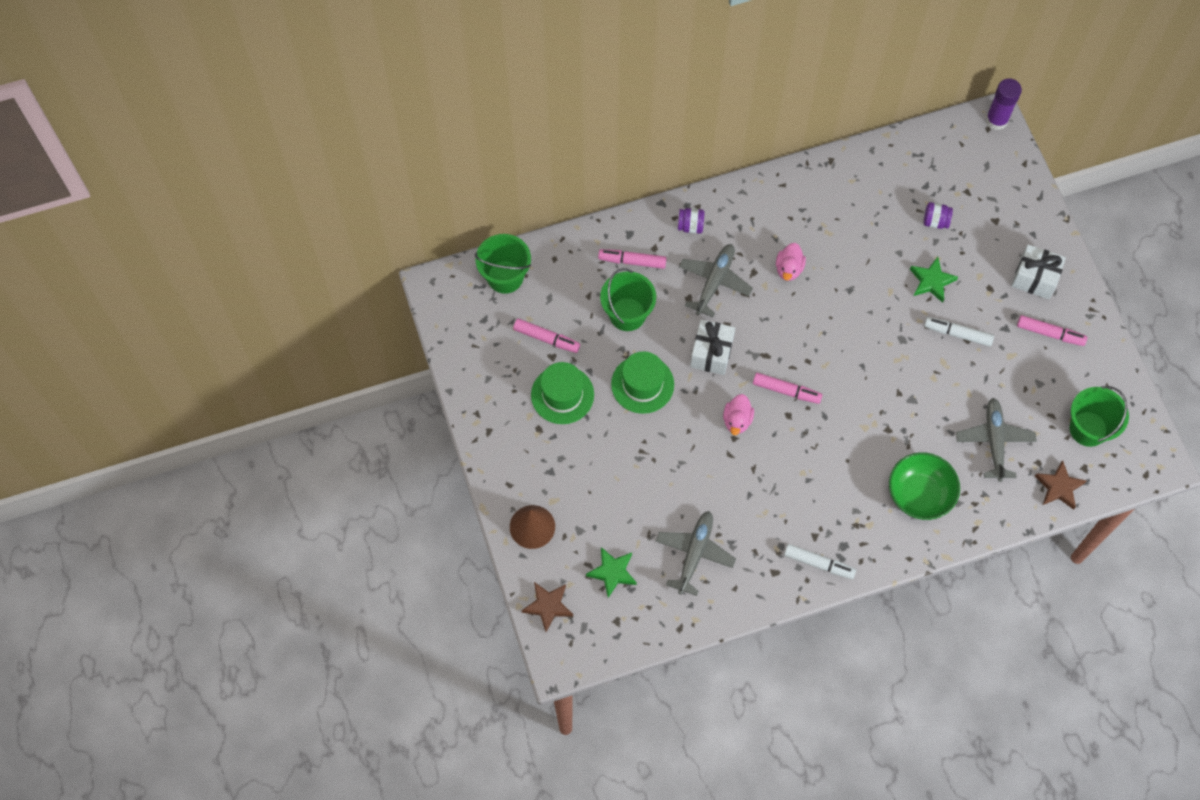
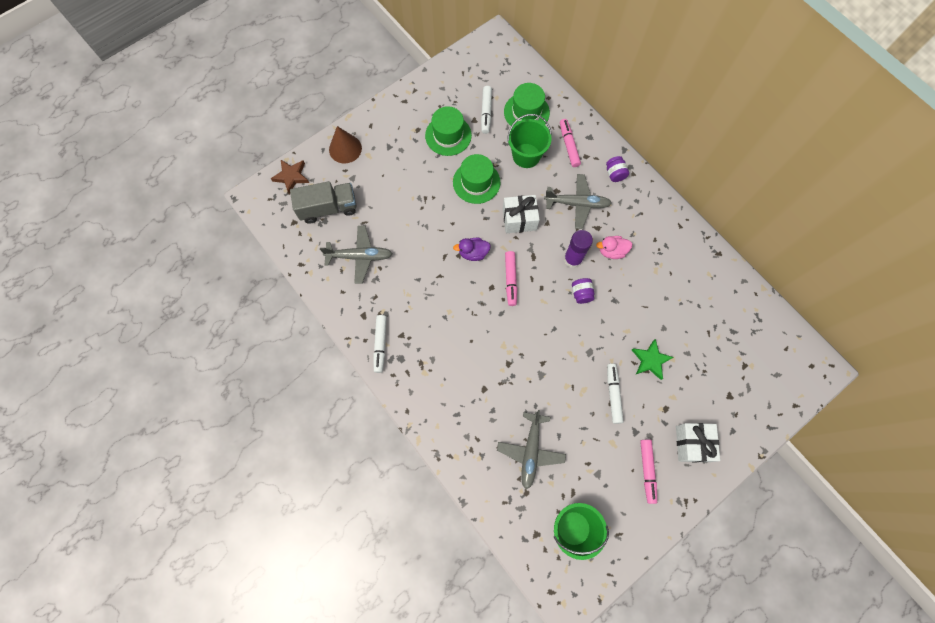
camera: 70 degrees right, 5 degrees up
(505, 277) = (521, 73): green bucket -> none
(546, 339) = (486, 112): pink marker -> white marker
(565, 291) = (526, 112): none -> green hat
(612, 572) = (328, 208): green star -> grey truck
(737, 420) = (473, 253): pink duck -> purple duck
(919, 494) = (463, 403): green bowl -> none
(935, 221) = (705, 348): purple jar -> purple jar (581, 294)
(994, 441) = (530, 451): grey plane -> grey plane turned 120 degrees clockwise
(996, 120) = (824, 371): purple glue stick -> purple glue stick (573, 259)
(1059, 487) = (511, 516): brown star -> none

